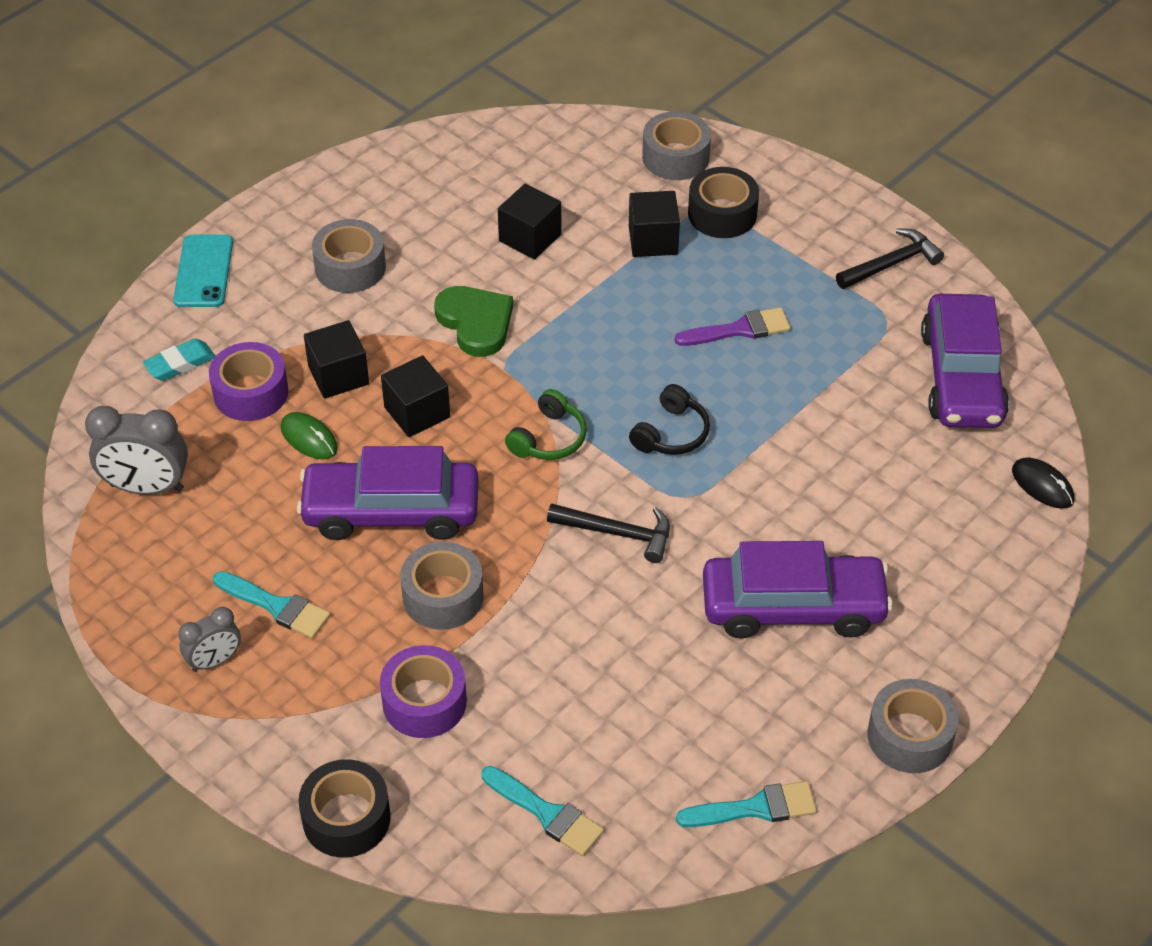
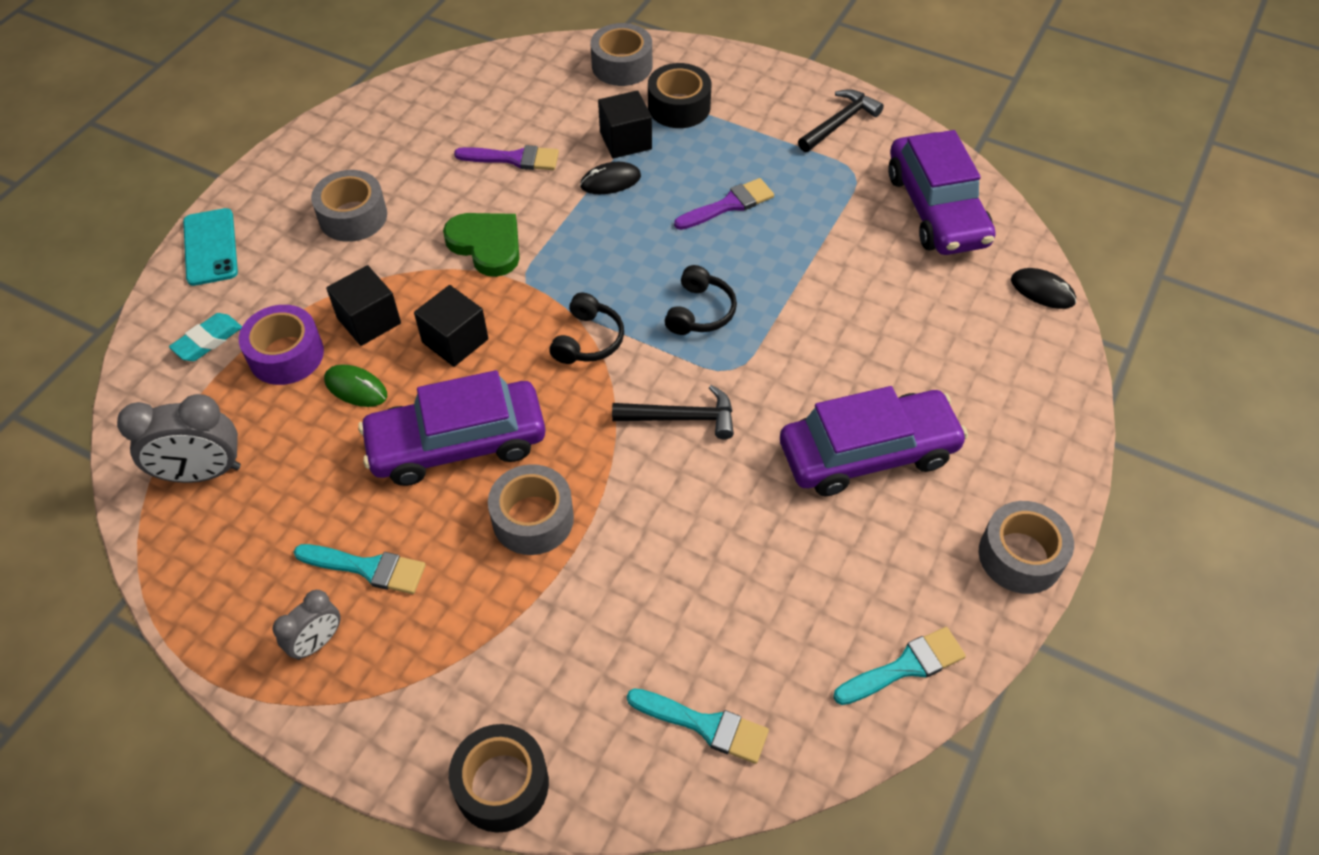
camera: 15 degrees left, 5 degrees up
(424, 702) = (546, 634): purple tape -> none
(530, 238) = (514, 159): black cube -> purple brush
(548, 438) = (588, 340): green headphones -> black headphones
(623, 281) = (610, 181): none -> black mouse

